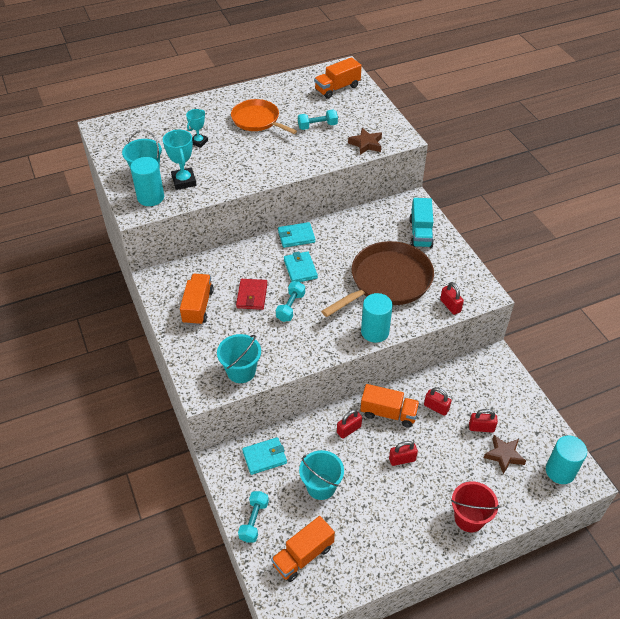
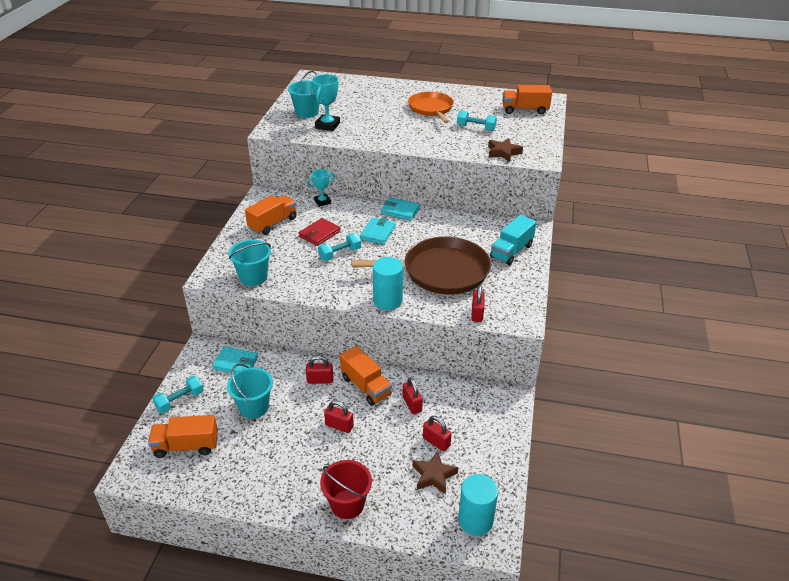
camera: 35 degrees right, 10 degrees down
(151, 197) = (292, 126): turquoise cylinder -> none
(199, 142) = (369, 107): turquoise trophy -> turquoise trophy (322, 202)

